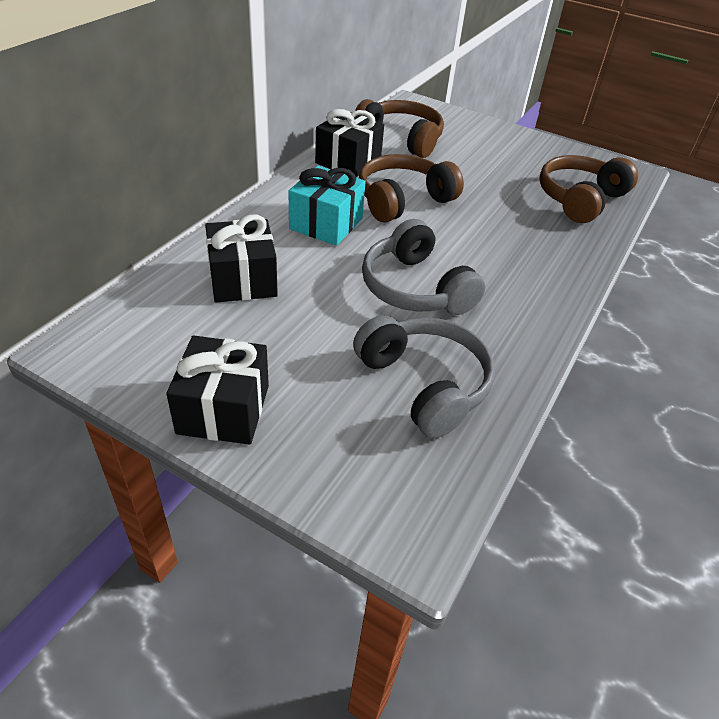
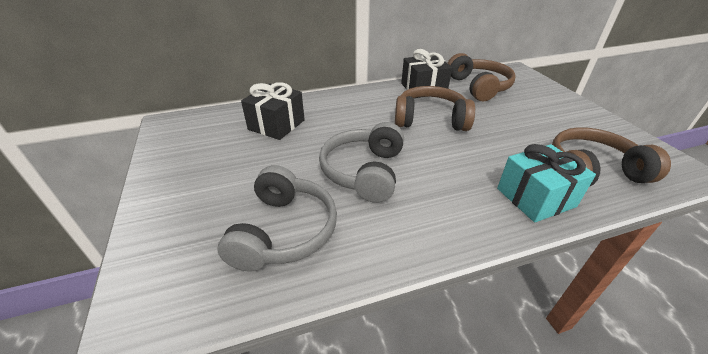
camera: 45 degrees right, 5 degrees down
(223, 409) = (172, 181): black gift -> none
(326, 224) = (362, 115): turquoise gift -> turquoise gift (535, 197)

